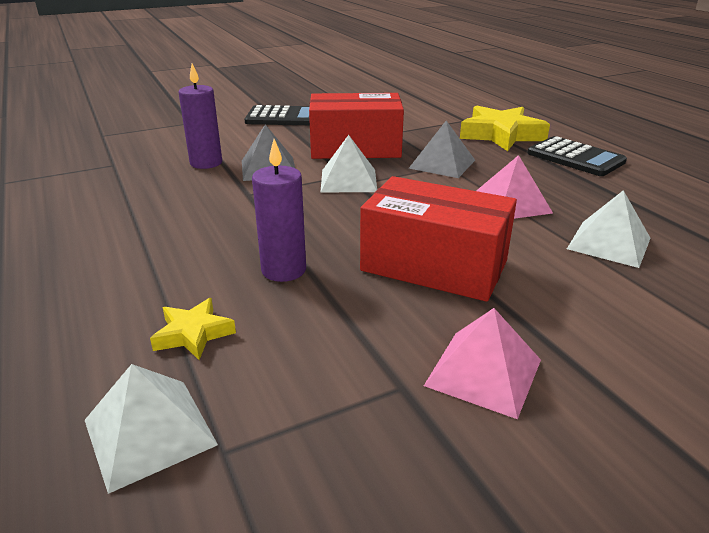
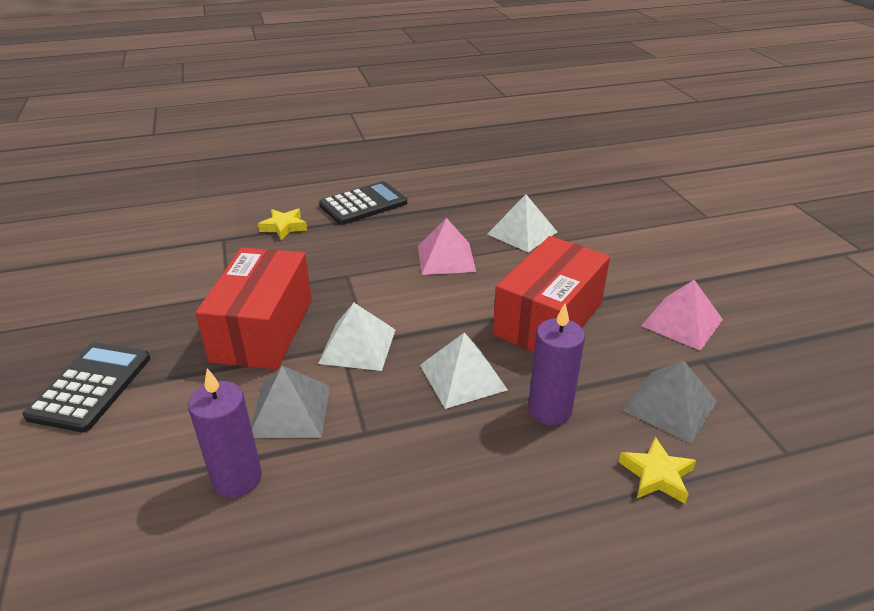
camera: 80 degrees left, 5 degrees up
(149, 432) = (781, 496): white pyramid -> white pyramid (462, 377)
(442, 164) = (342, 277): grey pyramid -> grey pyramid (670, 405)
(501, 135) = (284, 227): yellow star -> yellow star, size x0.51

